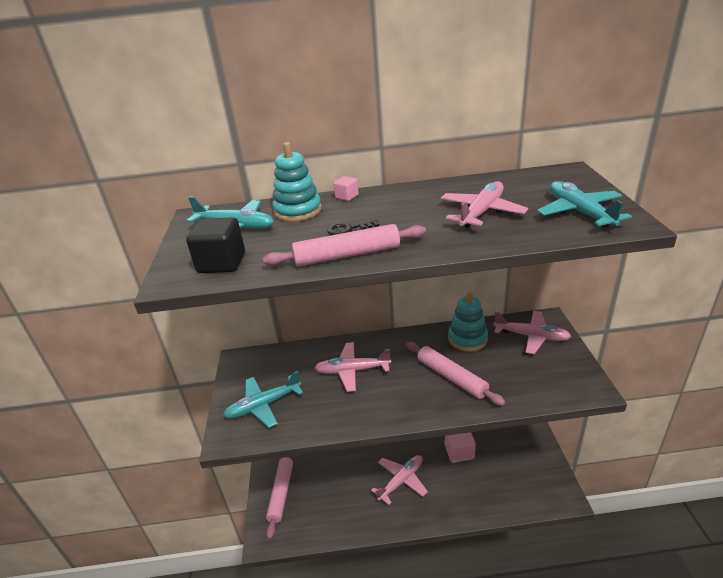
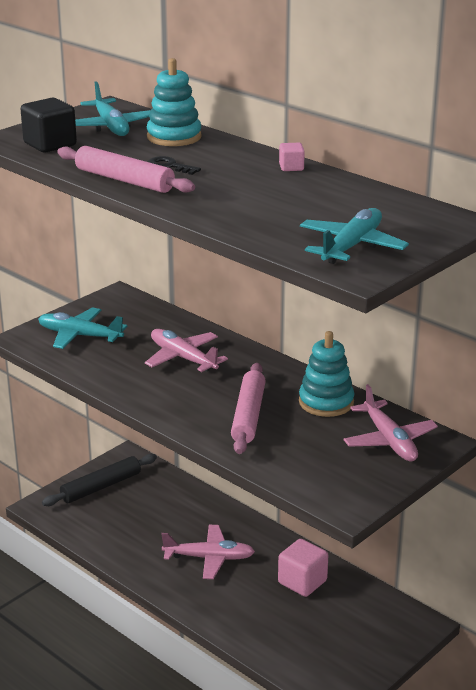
camera: 45 degrees right, 5 degrees down
(281, 493) = (101, 487): pink rolling pin -> black rolling pin
(347, 197) = (232, 145): pink cube -> pink cube (291, 167)
(481, 212) = (284, 206): pink plane -> none

